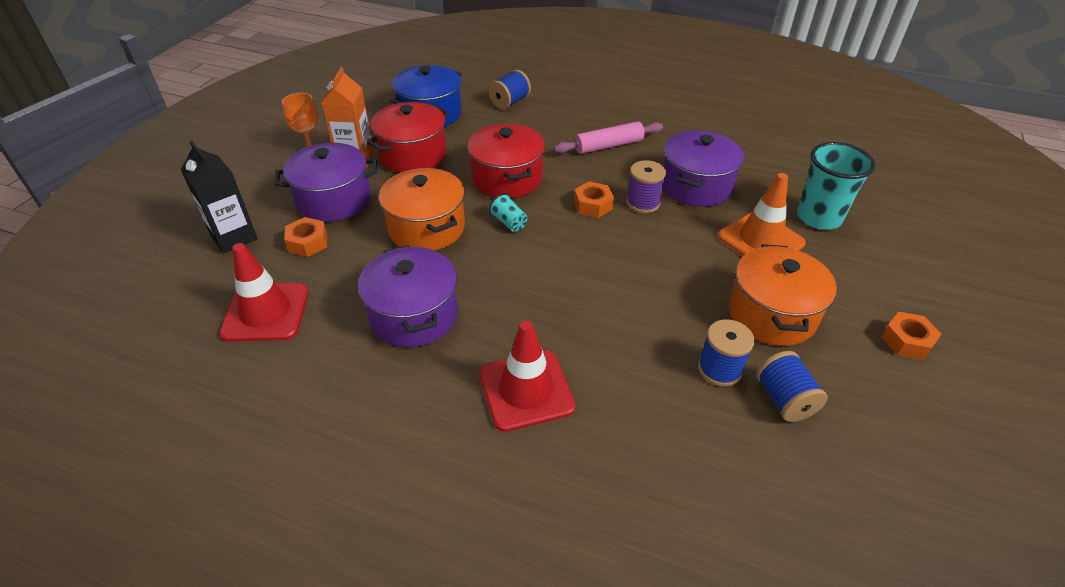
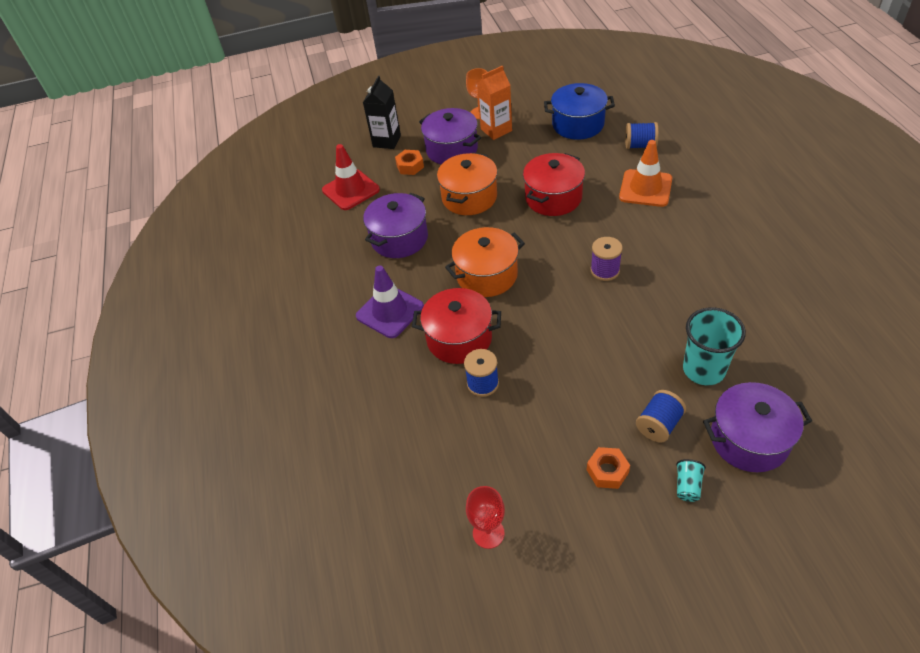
camera: 60 degrees right, 5 degrees up
(412, 155) = (527, 147): red pot -> red pot (459, 338)
(509, 222) = (512, 225): turquoise cup -> turquoise cup (687, 486)
(526, 390) = (390, 311): red traffic cone -> purple traffic cone
(593, 205) = (573, 249): orange nut -> none
(608, 146) = (651, 219): pink rolling pin -> none
(696, 186) = (659, 286): purple pot -> purple pot (749, 440)
(760, 240) = (634, 348): orange traffic cone -> orange traffic cone (645, 188)
(771, 314) = (559, 387): orange pot -> orange pot (487, 275)
(784, 399) = (486, 425): blue spool -> blue spool (658, 425)
(949, 485) = (488, 533): none -> red goblet

